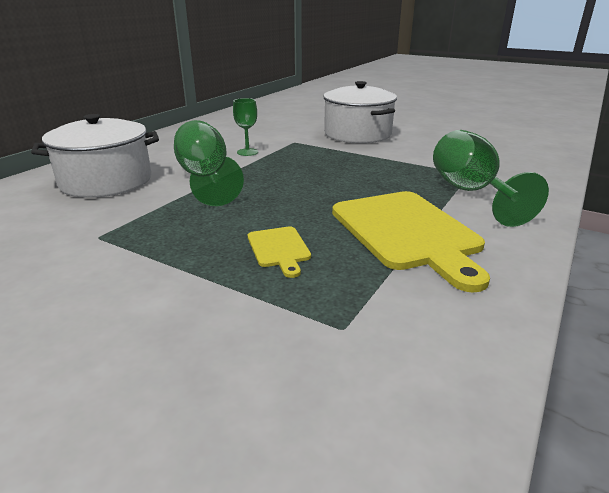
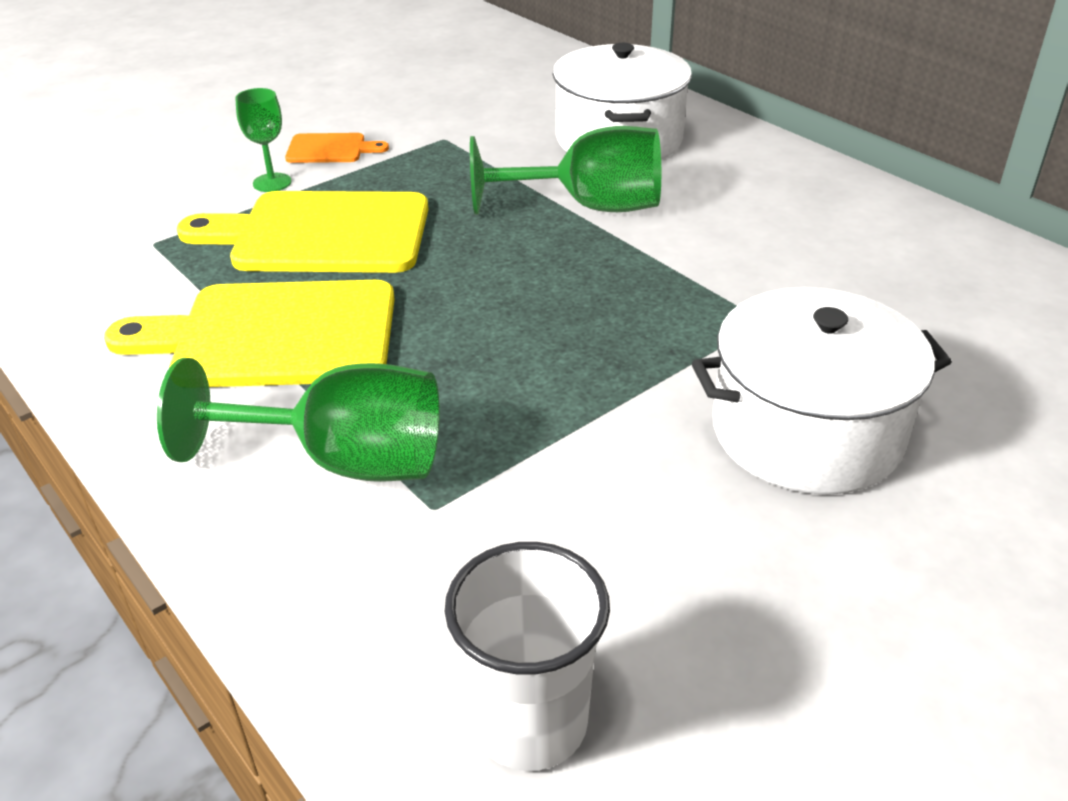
camera: 110 degrees right, 10 degrees up
(118, 286) = (330, 149): none -> orange cutting board
(247, 152) = (709, 256): green goblet -> green goblet (272, 182)
(279, 249) = (321, 234): yellow cutting board -> yellow cutting board, size x2.16
(522, 151) = (530, 723): none -> white cup

